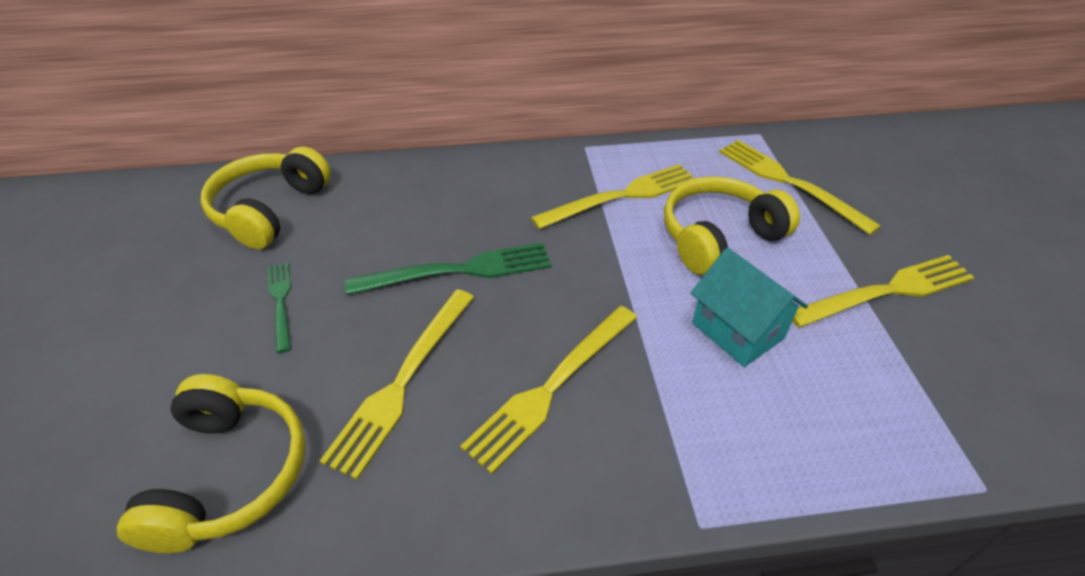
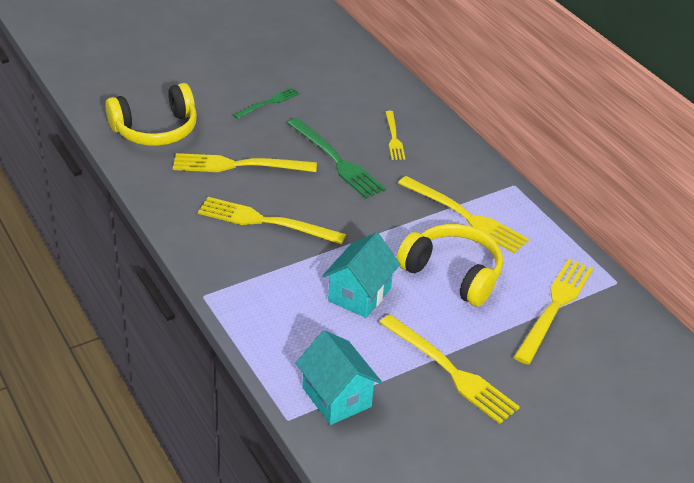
camera: 65 degrees right, 5 degrees down
(269, 210) = (339, 69): yellow headphones -> none
(446, 206) = (394, 138): none -> yellow fork
(937, 416) = (336, 397): none -> turquoise house

